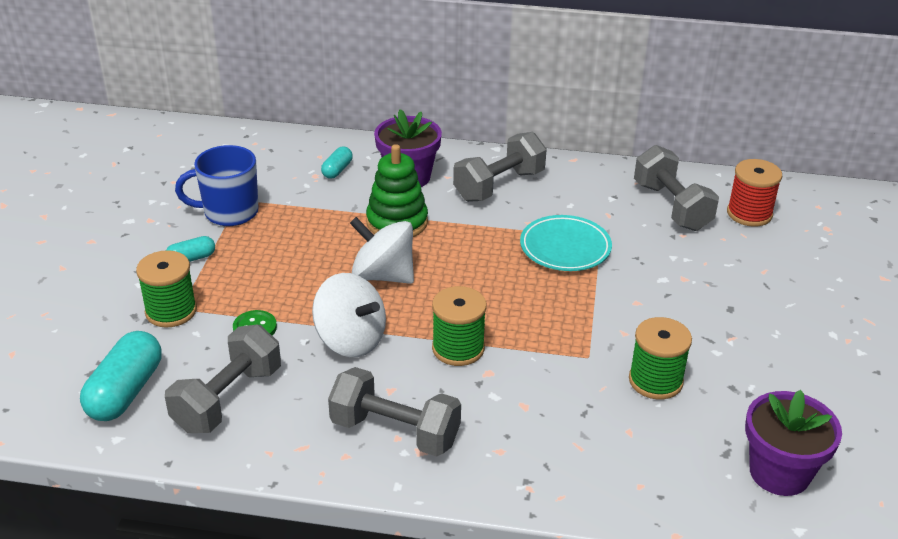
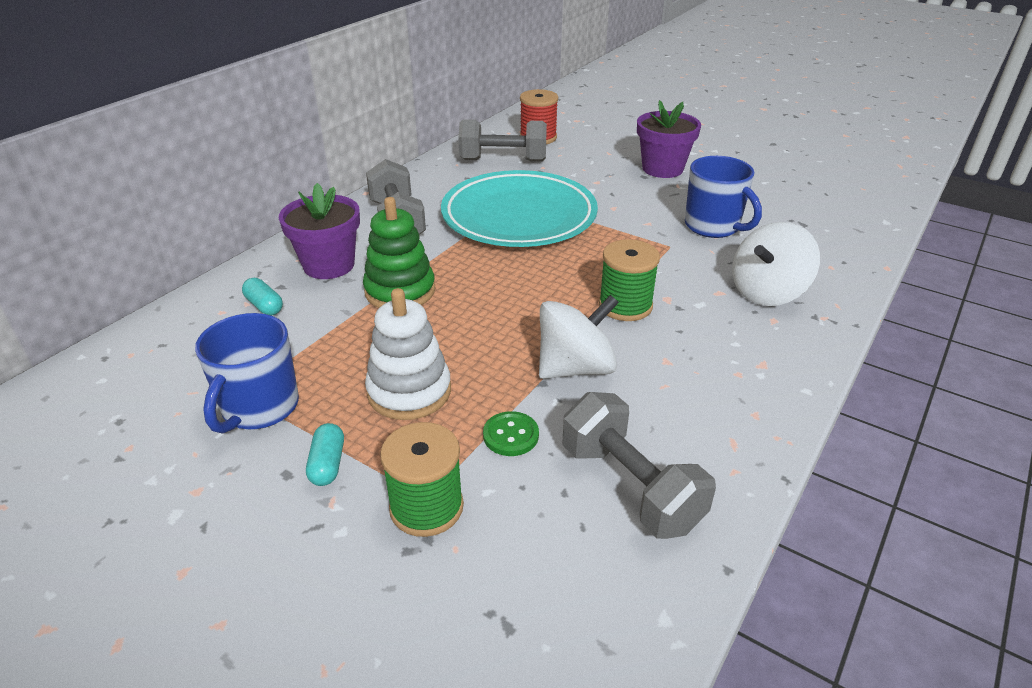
camera: 65 degrees left, 0 degrees up
(126, 391) = (571, 590): turquoise capsule -> none
(278, 267) = (409, 391): none -> white stacking toy
(383, 275) = (482, 321): white spinning top -> white spinning top (767, 292)
(395, 432) = (730, 373): grey dumbbell -> none
(565, 248) = (519, 217): turquoise plate -> turquoise plate, size x1.77
(655, 381) = (713, 227): green spool -> blue mug
(779, 472) = (828, 211): purple flower pot -> purple flower pot (662, 169)

